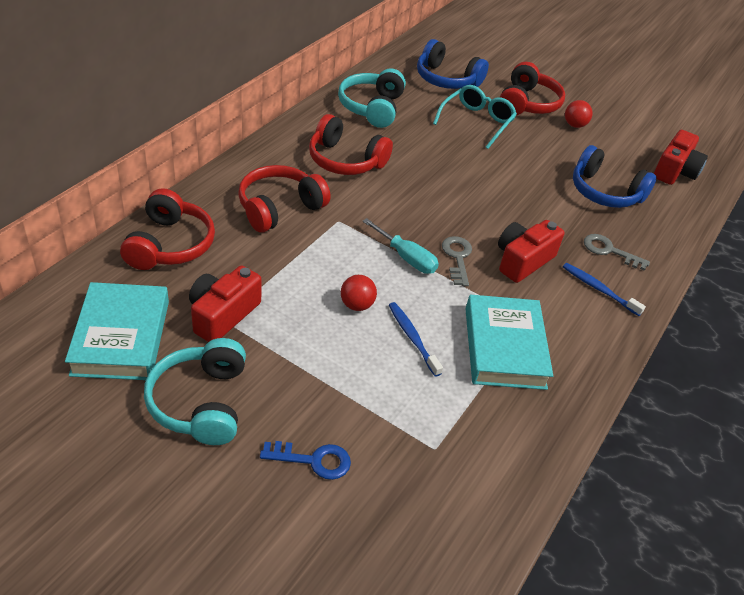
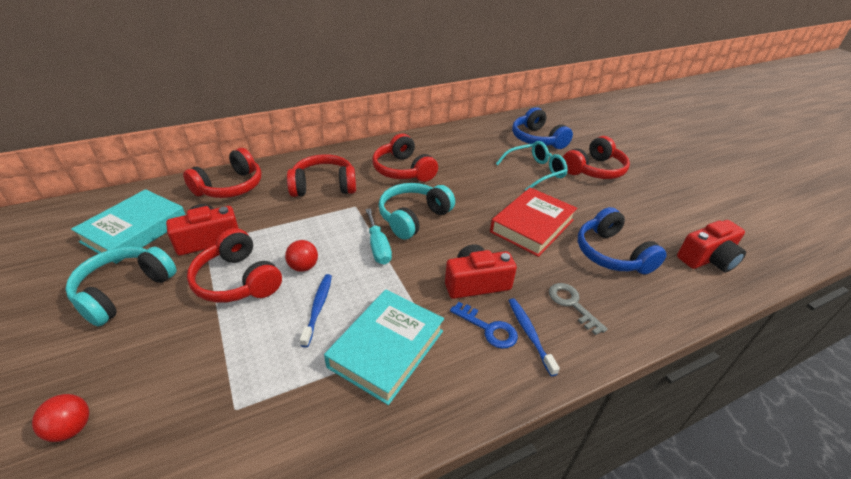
camera: 35 degrees right, 5 degrees down
(307, 344) = (237, 280): none -> red headphones
(313, 460) = (139, 370): blue key -> blue key (488, 329)
(372, 107) = (459, 143): turquoise headphones -> turquoise headphones (413, 217)
(457, 257) = (420, 261): grey key -> none
(522, 186) = (532, 226): none -> red book
(574, 125) = (626, 195): red ball -> red ball (72, 428)

